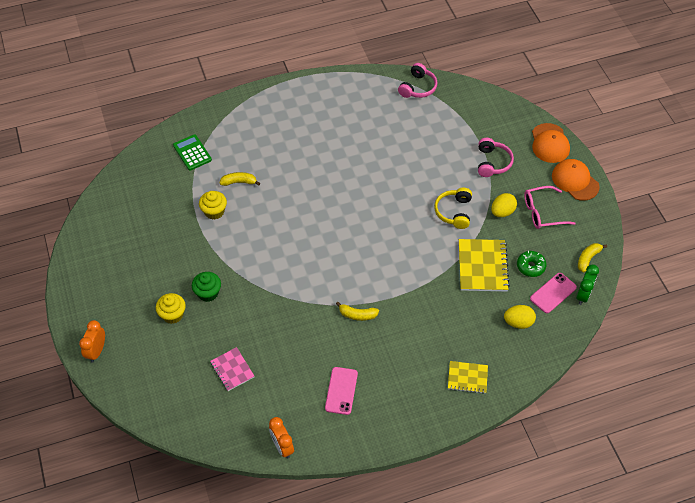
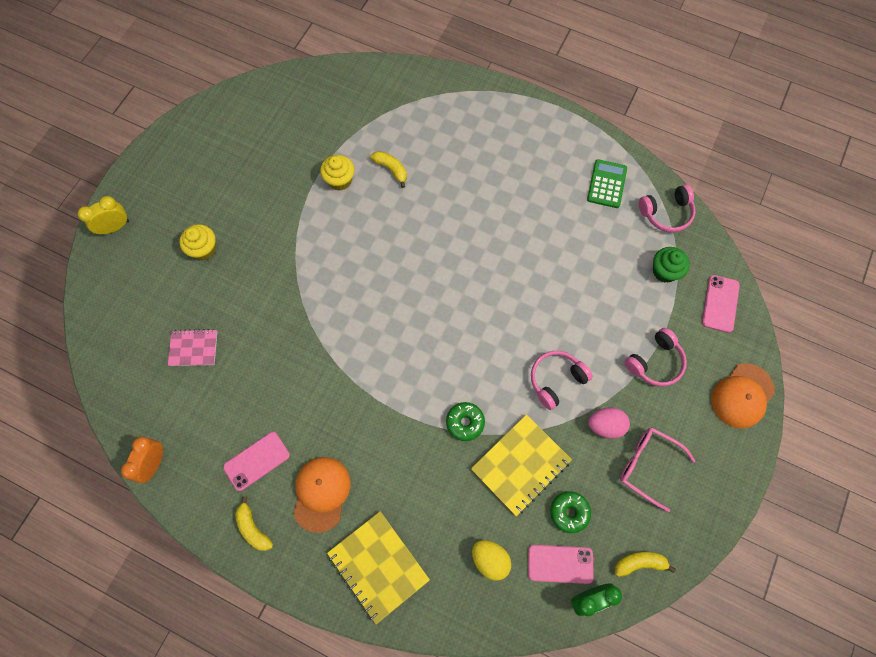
camera: 45 degrees right, 15 degrees up
(97, 351) = (115, 227): orange clock -> yellow clock
(192, 153) = (382, 105): green calculator -> green calculator (606, 184)
(208, 293) = (252, 255): green cupcake -> green cupcake (664, 271)
(232, 370) = (193, 348): pink notebook -> pink notebook turned 75 degrees clockwise
(357, 315) = (351, 400): yellow banana -> yellow banana (253, 528)
(431, 272) = (465, 422): none -> green donut
(454, 212) = (556, 380): yellow headphones -> pink headphones
(467, 378) = (378, 566): yellow notebook -> yellow notebook, size x1.65
(492, 109) = (720, 303): none -> pink phone
(502, 212) = (605, 425): yellow egg -> pink egg
(575, 181) = (723, 463): orange cap -> orange cap (321, 493)

